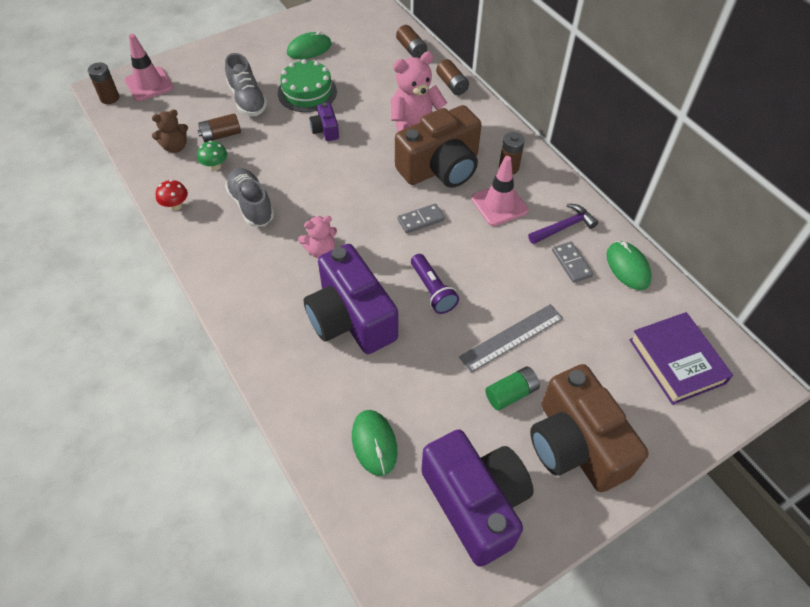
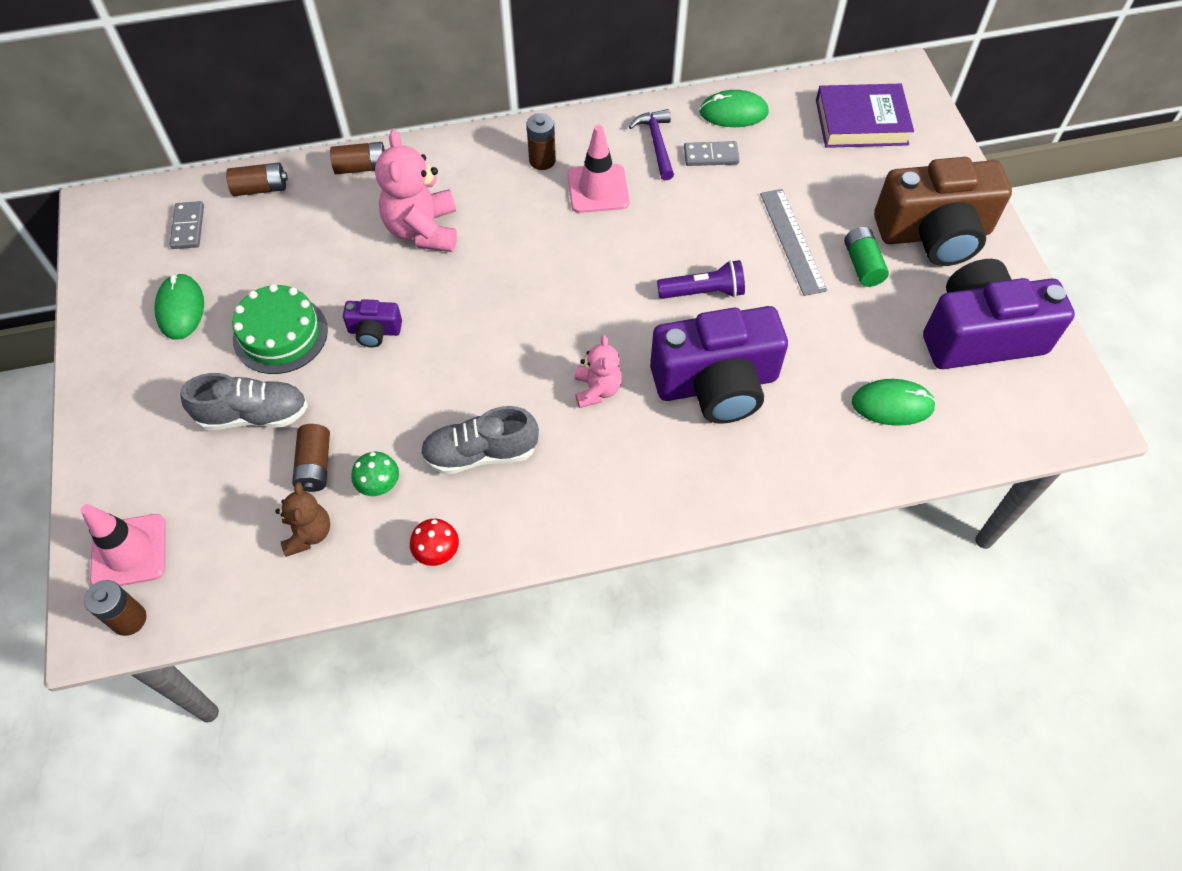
camera: 70 degrees left, 5 degrees up
(421, 220) = (589, 271): grey domino -> grey domino (188, 227)
(441, 168) = (510, 225): brown camera -> none

